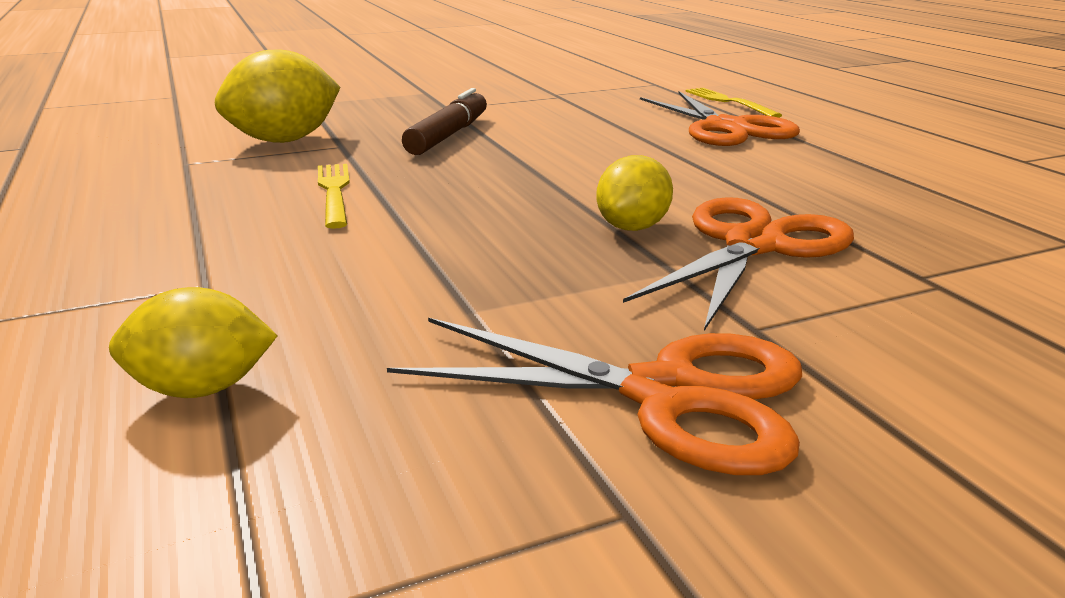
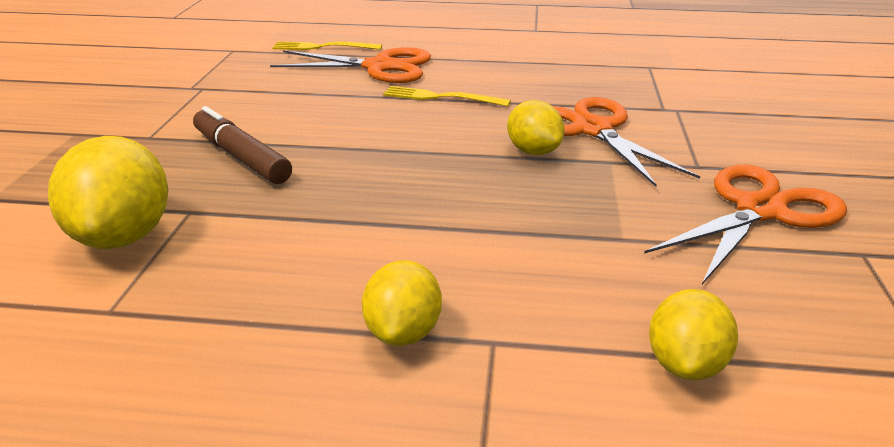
camera: 60 degrees left, 5 degrees up
(200, 248) = (403, 333): none -> yellow lemon
(334, 192) = (329, 240): yellow fork -> yellow fork (441, 97)

